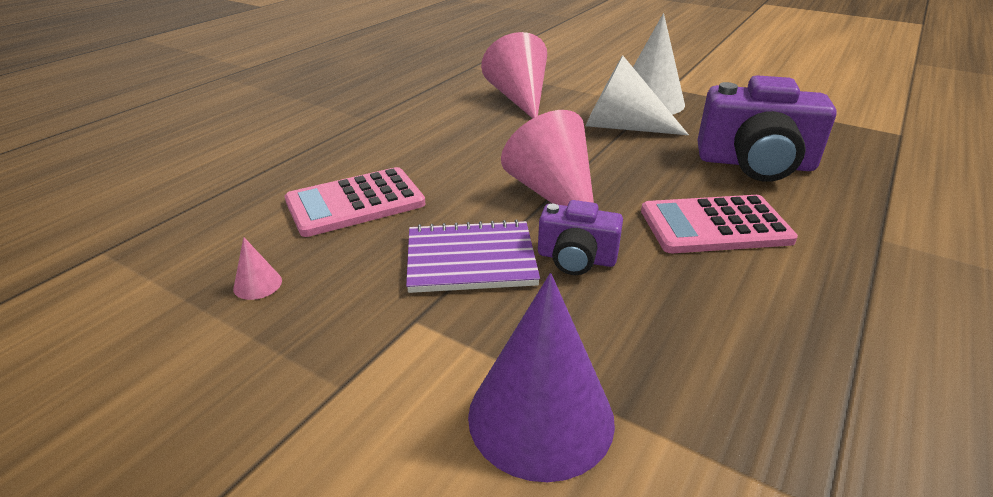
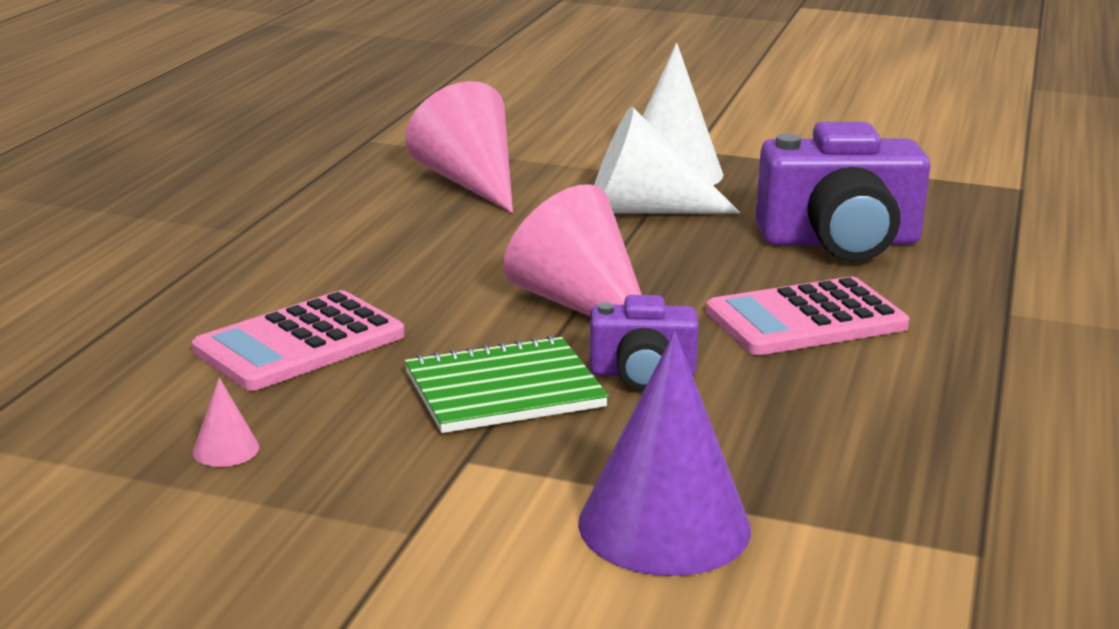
camera: 15 degrees left, 10 degrees down
(471, 259) = (504, 390): purple notebook -> green notebook

